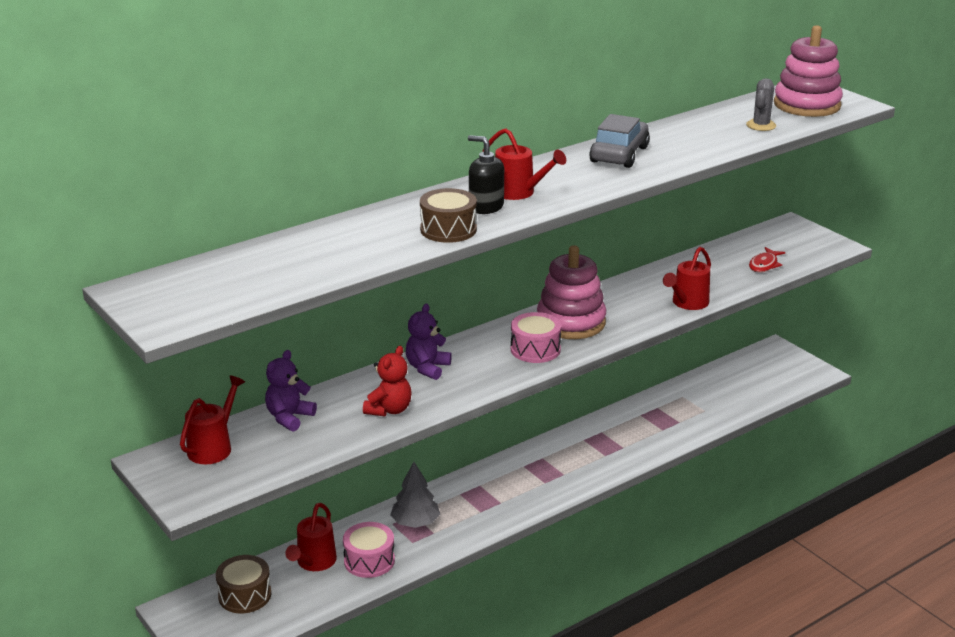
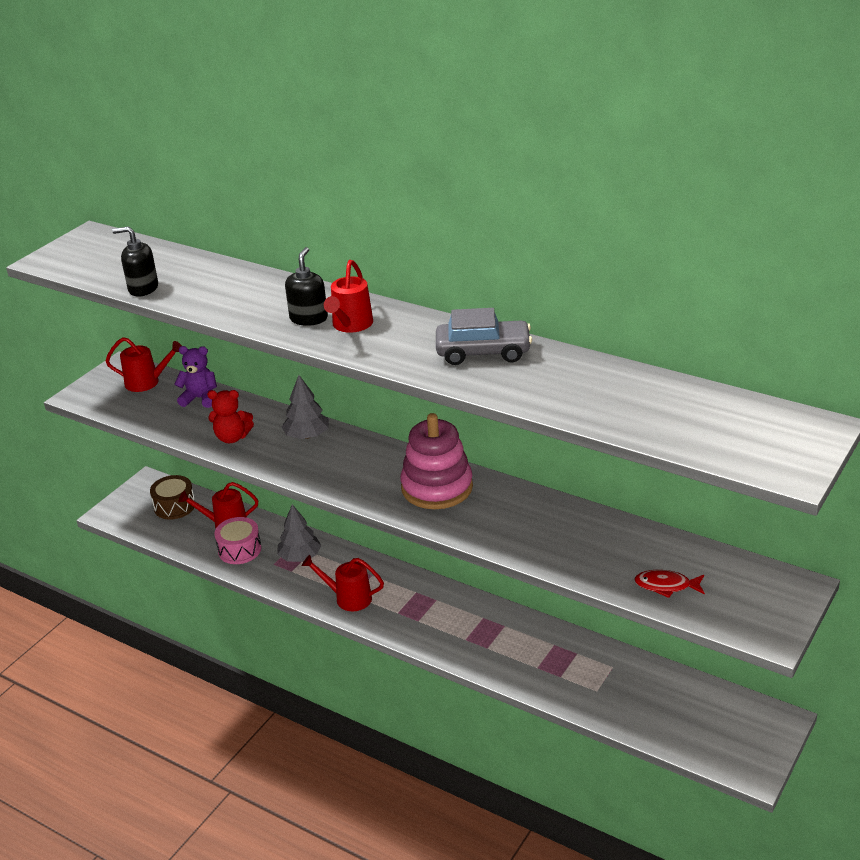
camera: 70 degrees right, 5 degrees up
(321, 274) = (143, 288): none -> black soap dispenser
(427, 368) = (307, 436): purple teddy bear -> grey tree
(448, 229) = (252, 314): brown drum -> none
(535, 349) = (372, 481): pink drum -> none
(687, 303) = (528, 550): red watering can -> red watering can (348, 598)
(761, 125) = (646, 417): grey cactus -> none
(807, 105) = (749, 436): pink stacking toy -> none

